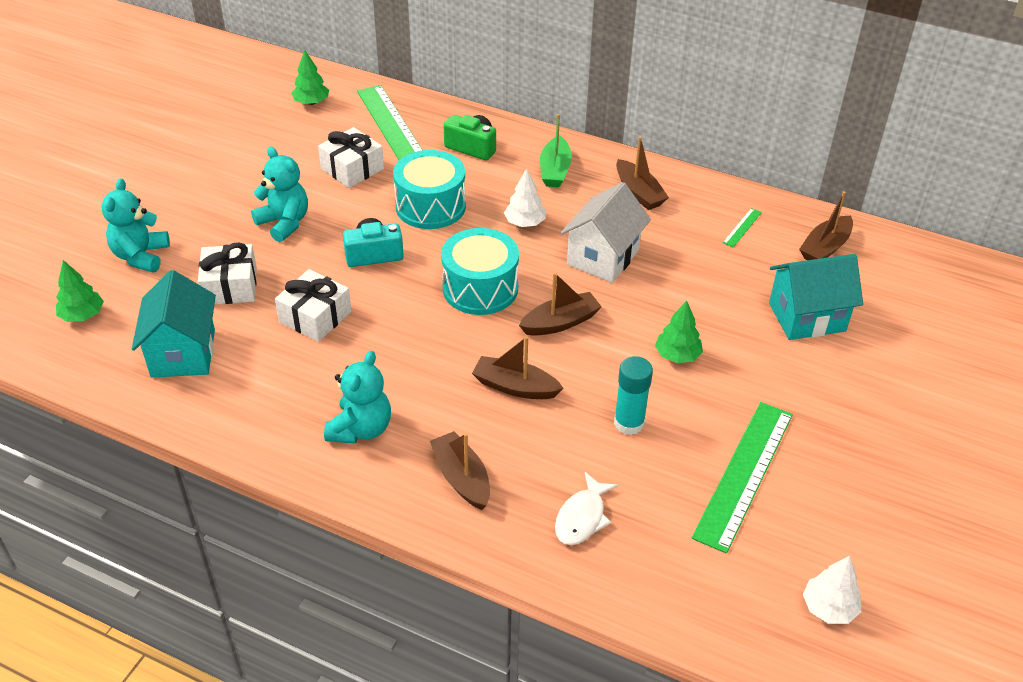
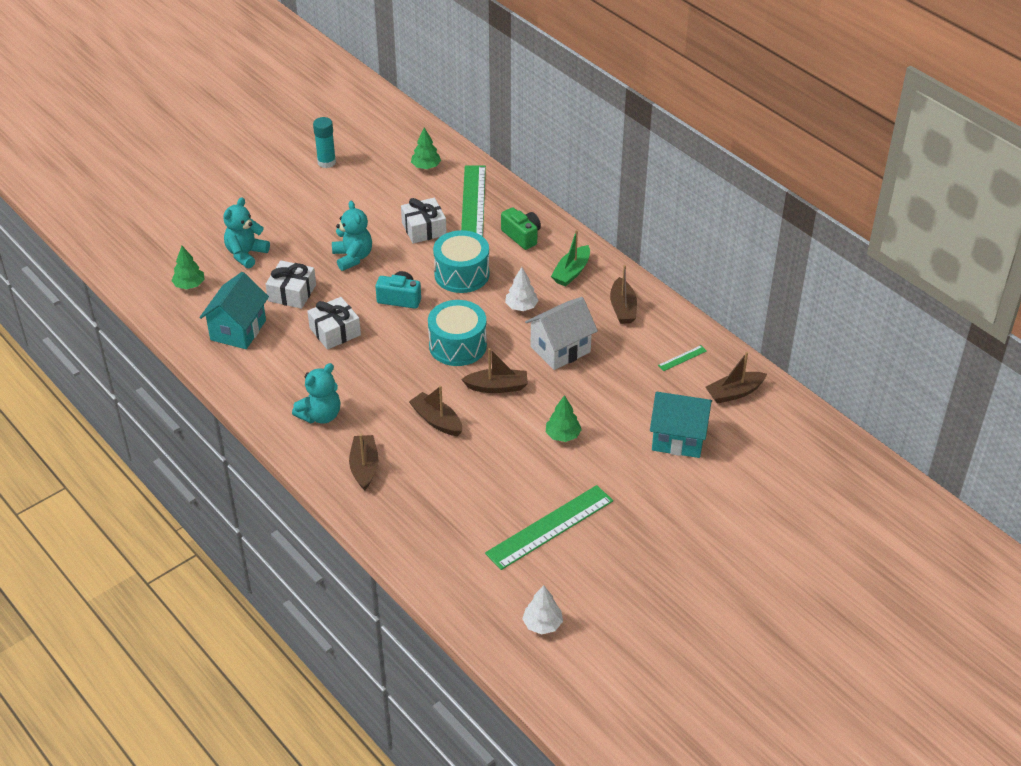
camera: 25 degrees right, 0 degrees up
(582, 517) = (424, 517): white fish -> none
(629, 423) = (496, 469): turquoise glue stick -> turquoise glue stick (326, 162)

